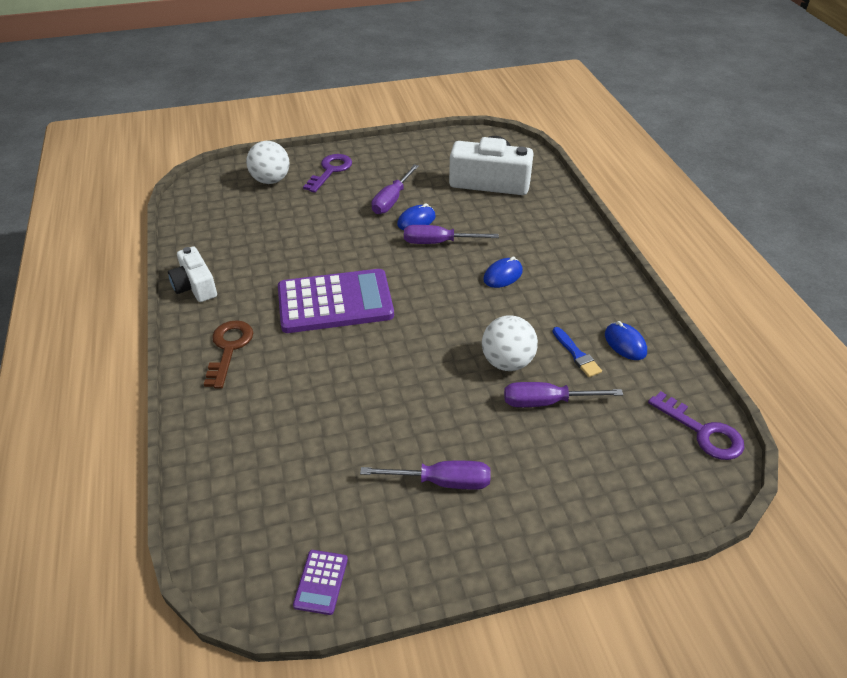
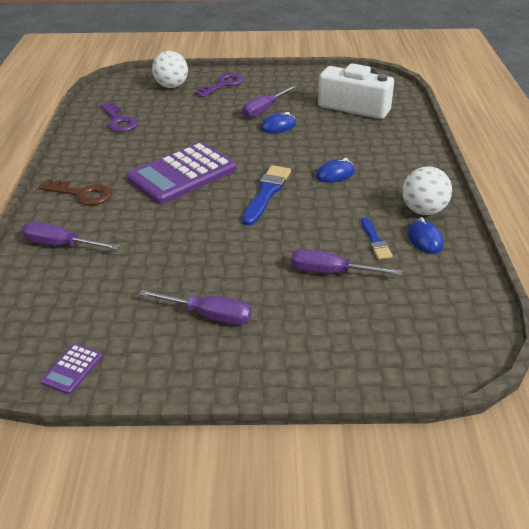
camera: 15 degrees right, 5 degrees down
(195, 286) = (77, 149): white camera -> none
(229, 348) = (82, 194): brown key -> brown key turned 90 degrees clockwise
(335, 302) = (182, 174): purple calculator -> purple calculator turned 135 degrees clockwise
(438, 243) = (289, 144): purple screwdriver -> purple screwdriver (61, 245)
(439, 312) = (266, 193): none -> blue brush
(507, 362) = (309, 237): white ball -> white ball (423, 210)
(702, 432) = (469, 319): purple key -> purple key (118, 121)

